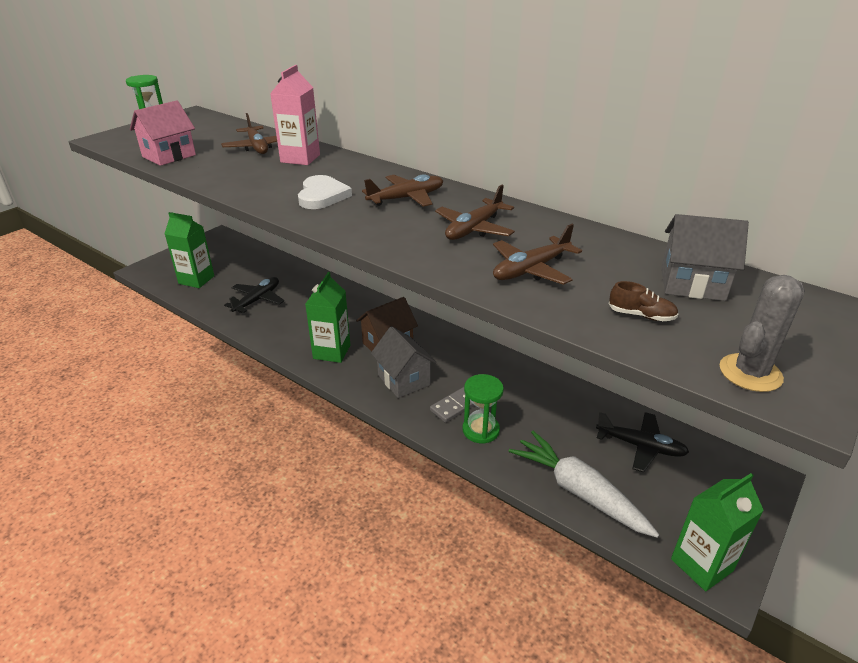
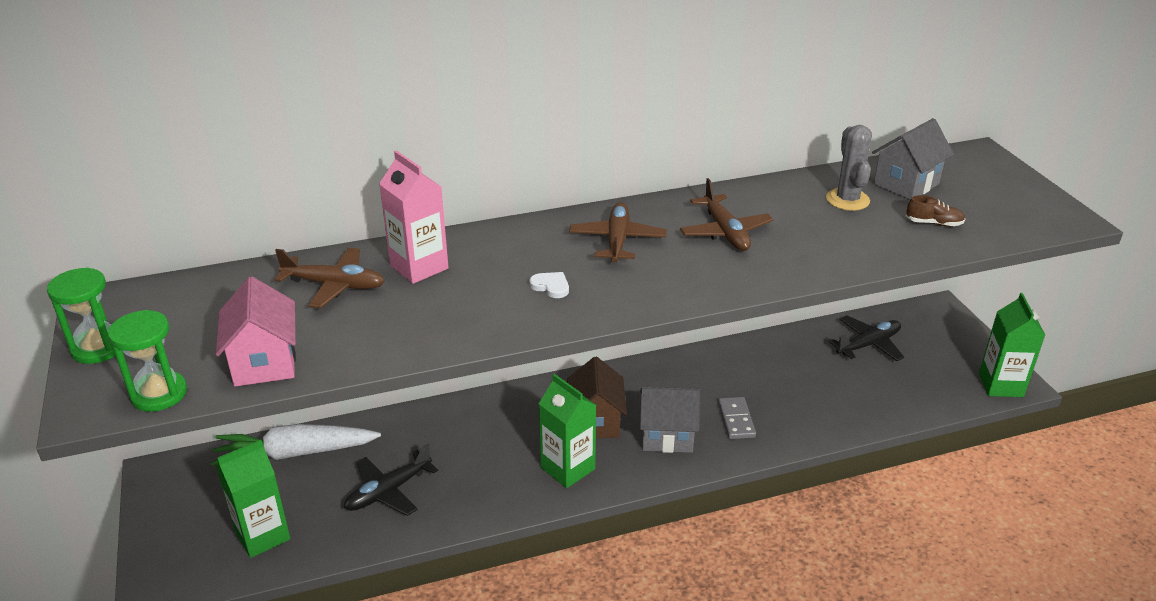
camera: 55 degrees left, 0 degrees up
(257, 300) = (388, 491): black plane -> black plane turned 105 degrees counterclockwise
(322, 195) = (551, 286): white heart -> white heart, size x0.54
(480, 430) = (782, 420): green hourglass -> green hourglass (159, 394)
(531, 270) = (827, 237): brown plane -> none
(579, 492) = (895, 403): white carrot -> white carrot (296, 453)
(641, 315) = (933, 223): brown shoe -> brown shoe turned 45 degrees clockwise
(750, 373) = (1029, 220): grey cactus -> grey cactus (847, 200)

